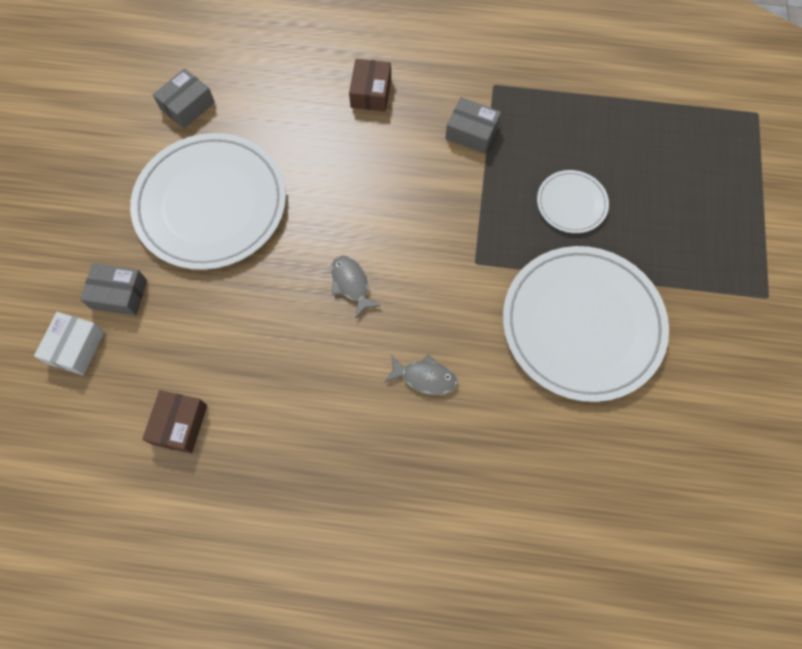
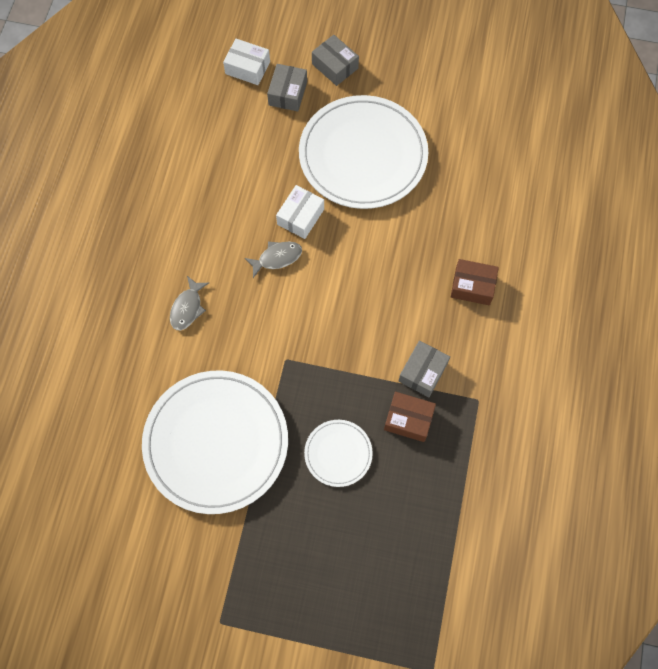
camera: 95 degrees right, 0 degrees up
(179, 424) = (177, 136): brown box -> brown box (408, 419)
(187, 106) = (463, 136): grey box -> grey box (335, 66)
(295, 263) = (300, 217): none -> white box

